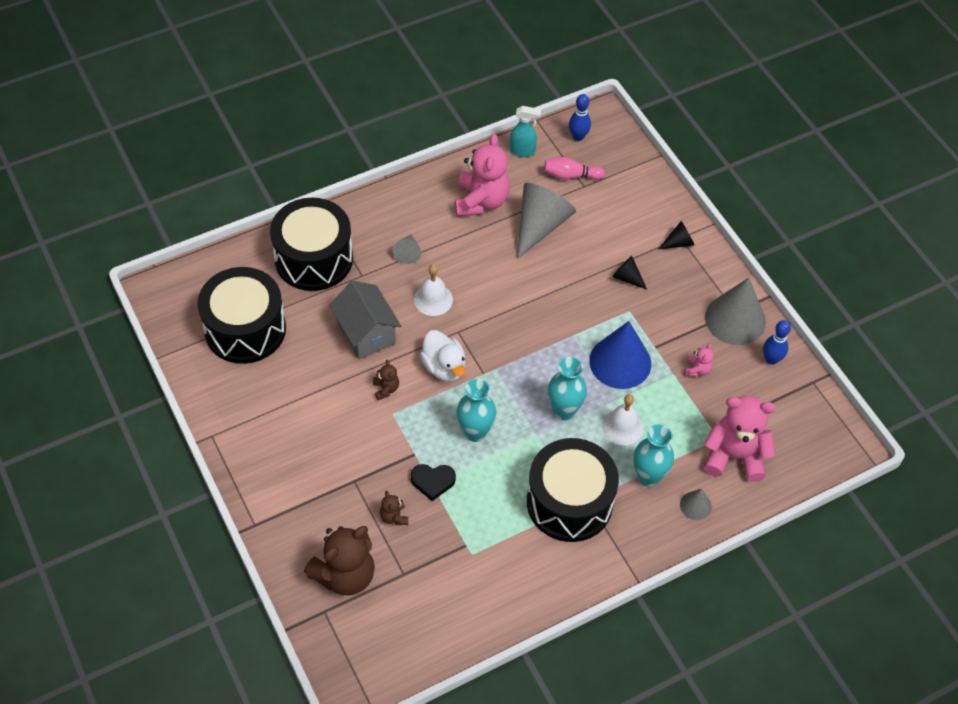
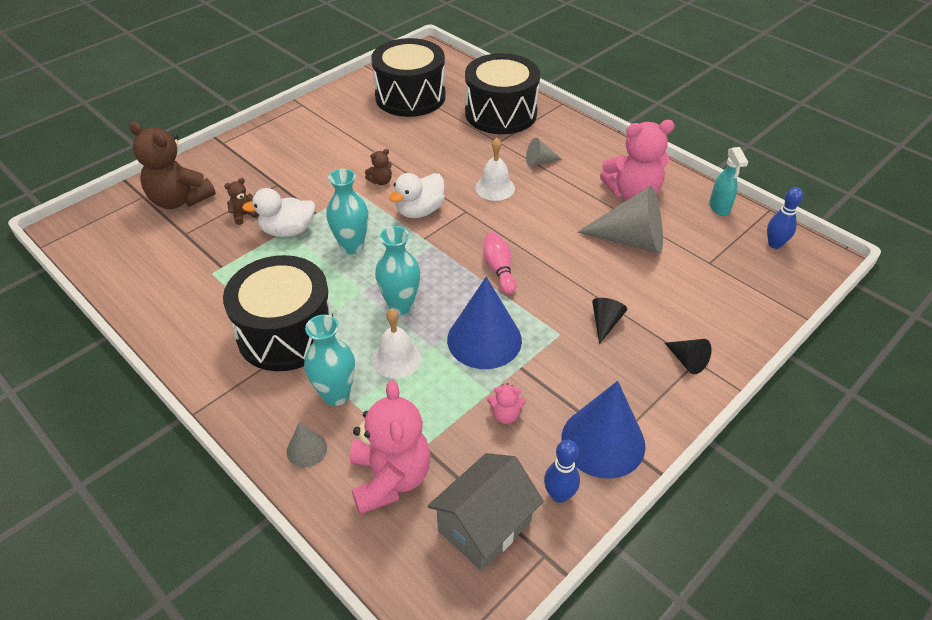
camera: 75 degrees right, 10 degrees down
(366, 333) = (437, 157): grey house -> grey house (484, 526)
(433, 481) = (288, 231): black heart -> white duck
(571, 175) = (716, 249): pink bowling pin -> pink bowling pin (499, 269)
(735, 319) = (603, 441): grey cone -> blue cone

